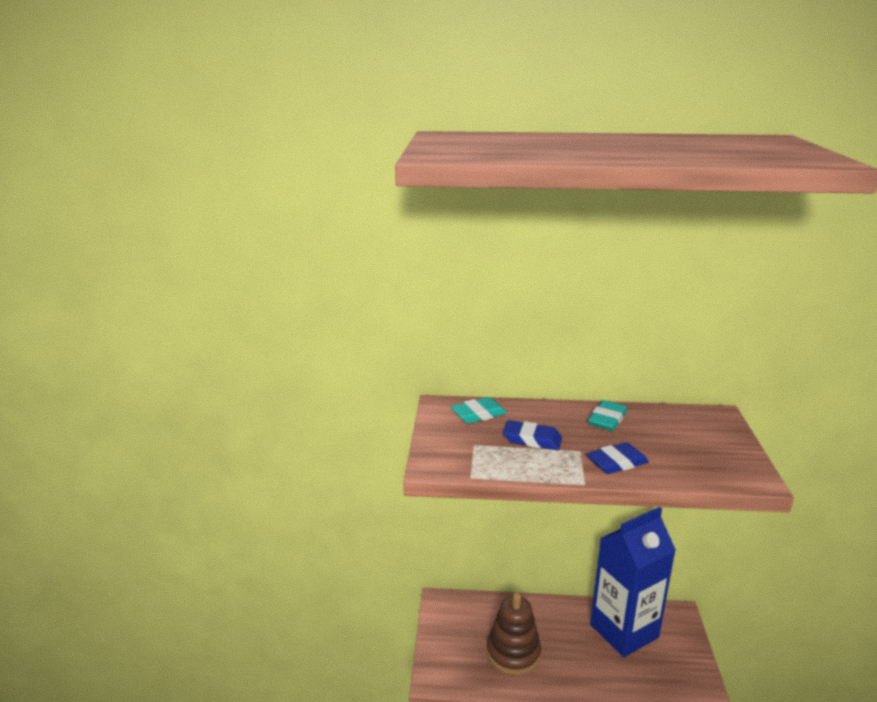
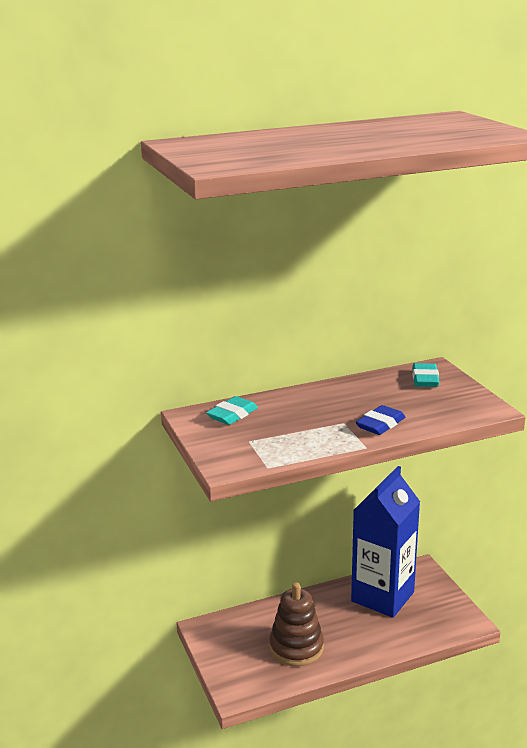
camera: 25 degrees left, 0 degrees up
(532, 439) = (297, 424): blue eraser -> none
(607, 420) = (348, 392): turquoise eraser -> turquoise eraser (425, 379)

